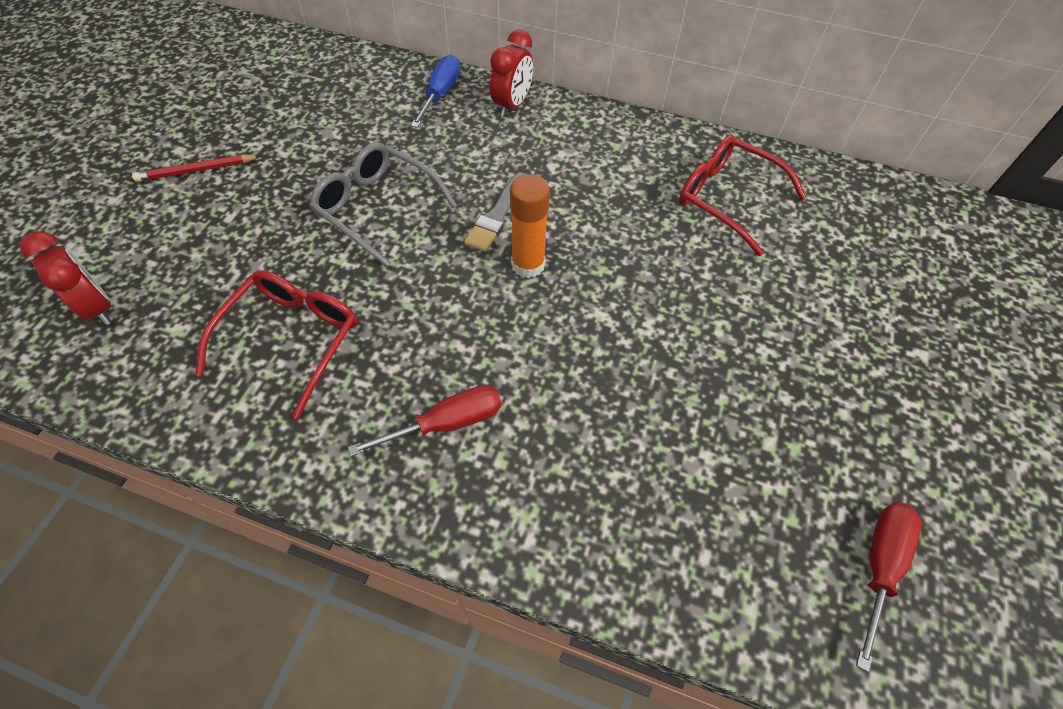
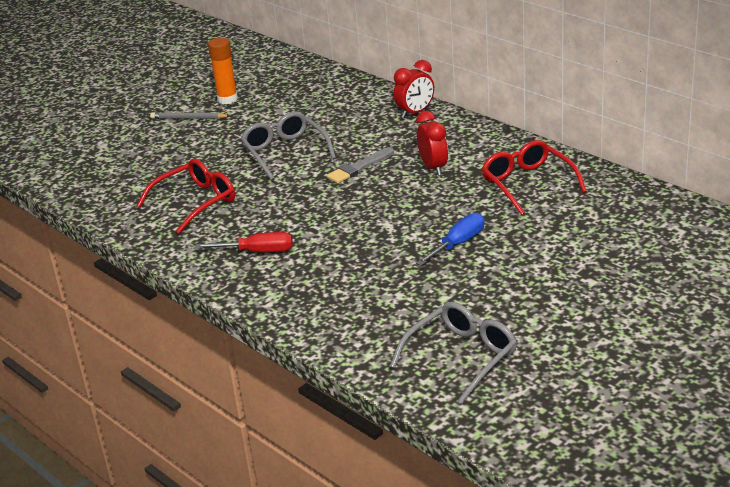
camera: 30 degrees right, 25 degrees down
(97, 308) = (101, 171): red clock -> red clock (433, 168)
(196, 171) = (188, 118): red pencil -> grey pencil
(440, 94) = (369, 100): blue screwdriver -> blue screwdriver (458, 244)
(528, 265) = (359, 194): orange glue stick -> orange glue stick (227, 99)
(879, 567) = (461, 357): red screwdriver -> grey glasses

